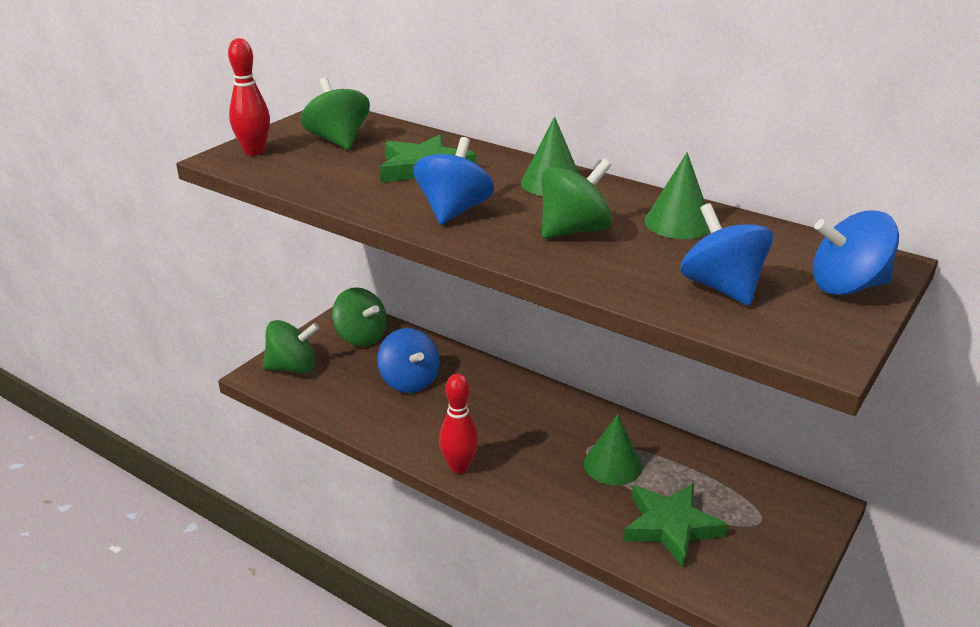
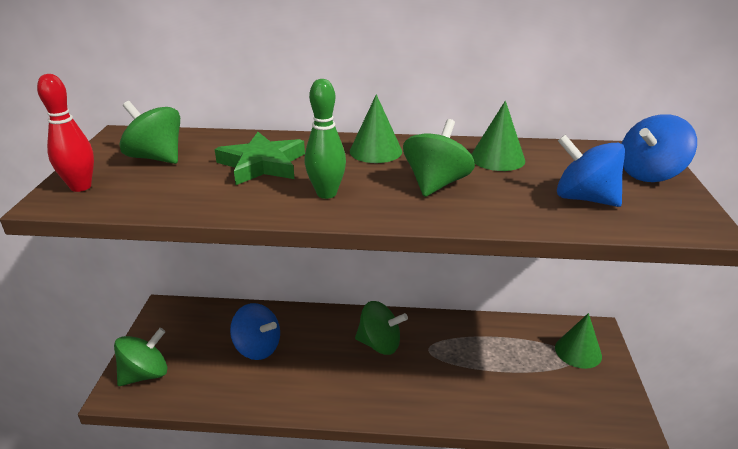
camera: 30 degrees left, 0 degrees up
(361, 337) = (189, 324): green spinning top -> green spinning top (380, 344)
(454, 211) = (326, 193): blue spinning top -> green bowling pin
(459, 467) = (351, 406): red bowling pin -> none
(612, 465) = (455, 356): green cone -> green cone (578, 351)
(671, 526) = (527, 386): green star -> none

